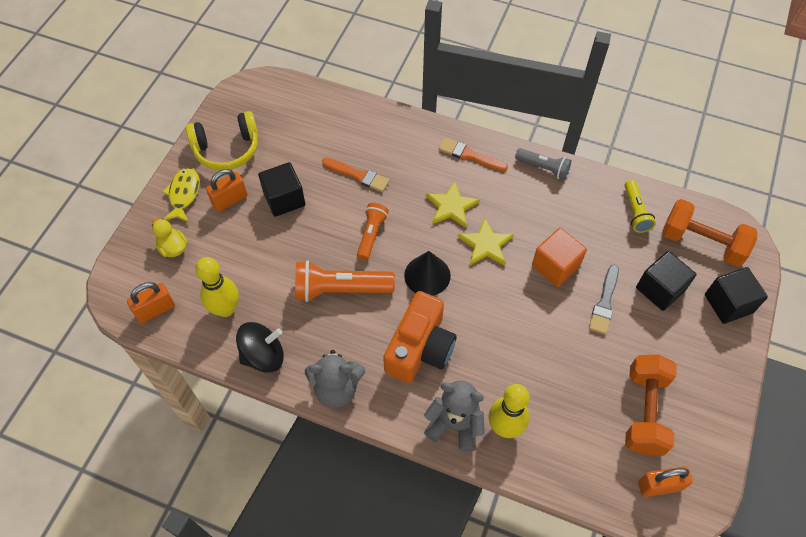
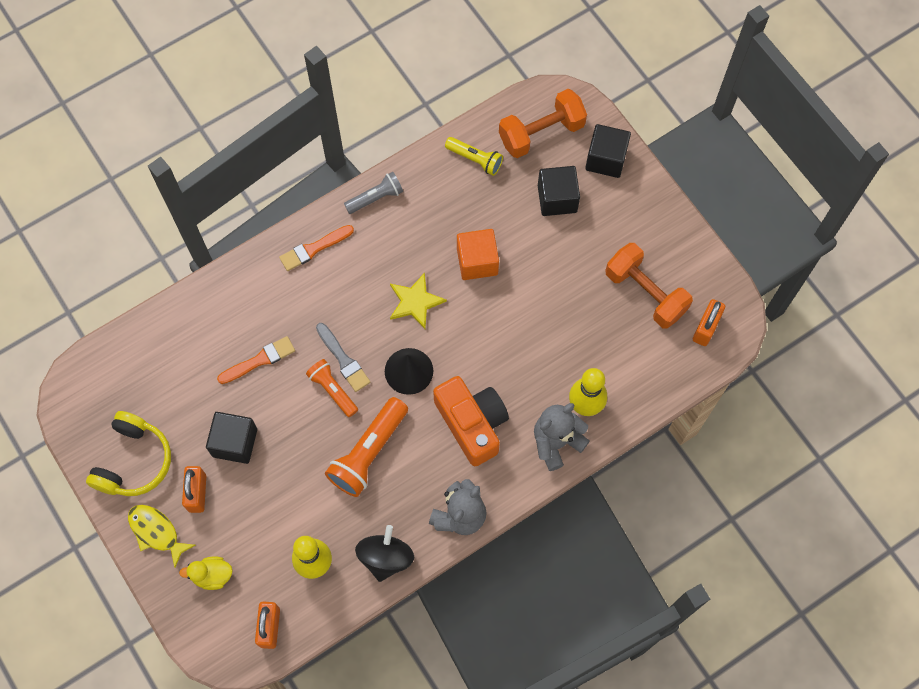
camera: 55 degrees left, 10 degrees up
(451, 206) = (355, 303): yellow star -> none
(604, 302) = (537, 250): grey brush -> grey brush (343, 360)

